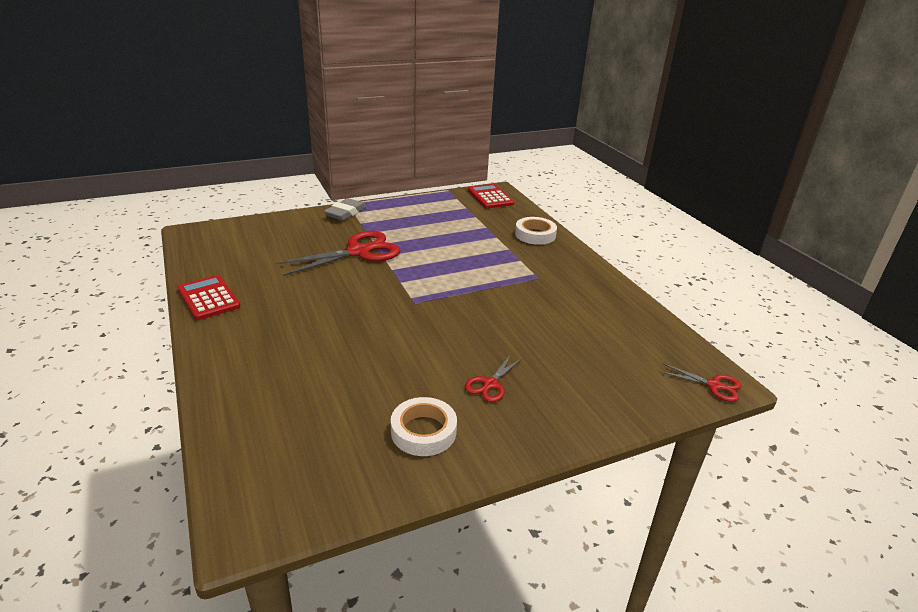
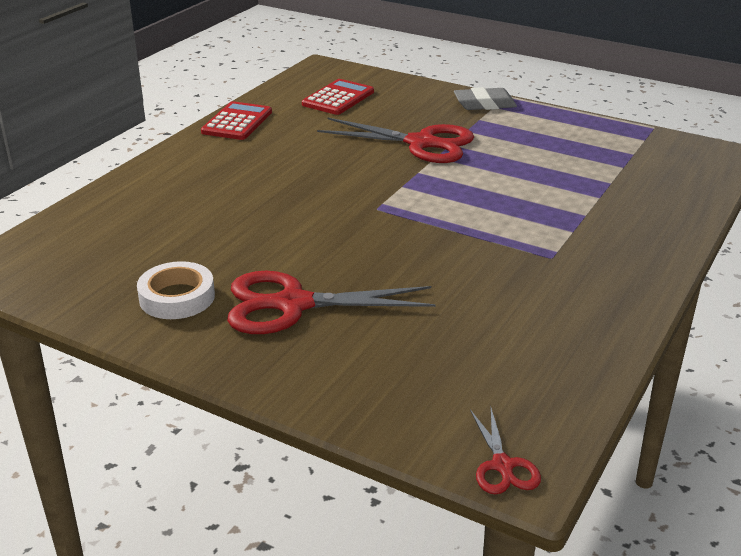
camera: 55 degrees right, 0 degrees up
(490, 197) = (693, 156): red calculator -> red calculator (338, 98)
(490, 384) = (293, 304): red scissors -> red scissors, size x2.03
(535, 235) = (655, 218): white tape -> none

